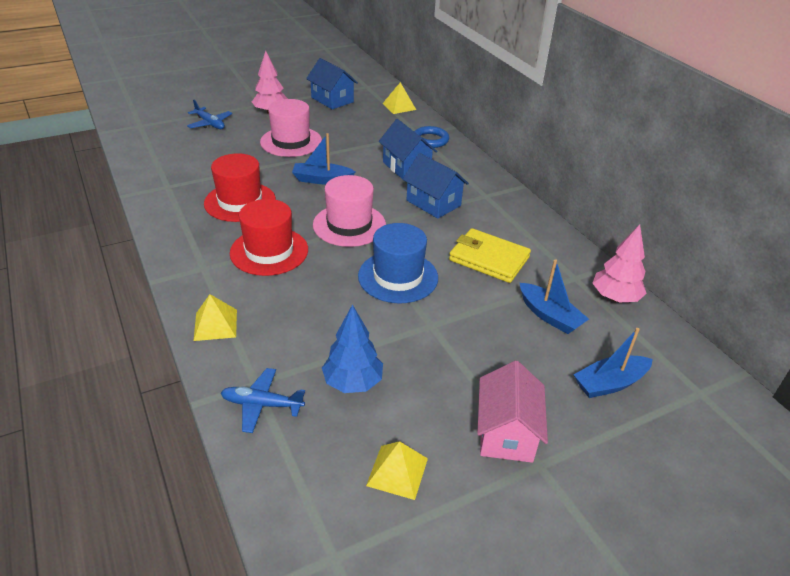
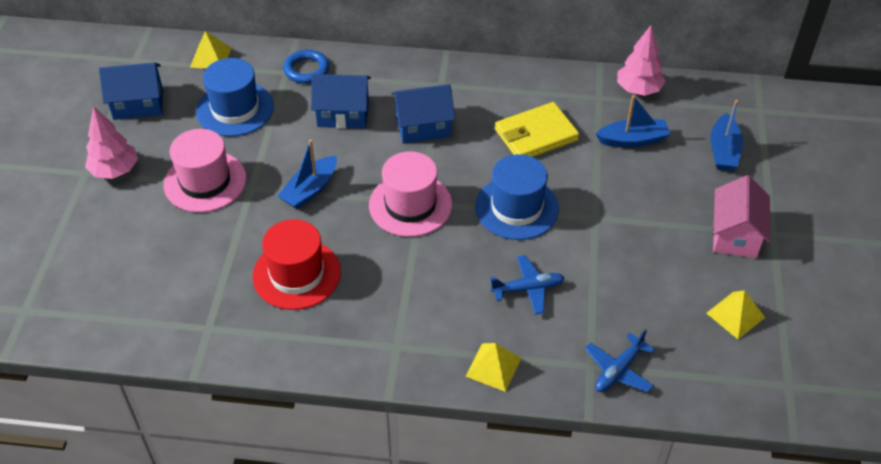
camera: 55 degrees left, 10 degrees up
(210, 124) = (89, 238): blue plane -> blue plane (528, 289)
(269, 251) = (407, 284): red hat -> none
(353, 382) = (629, 300): blue tree -> none
(364, 129) = (235, 109): none -> blue hat
(506, 433) = (735, 235): pink house -> pink house turned 60 degrees clockwise

